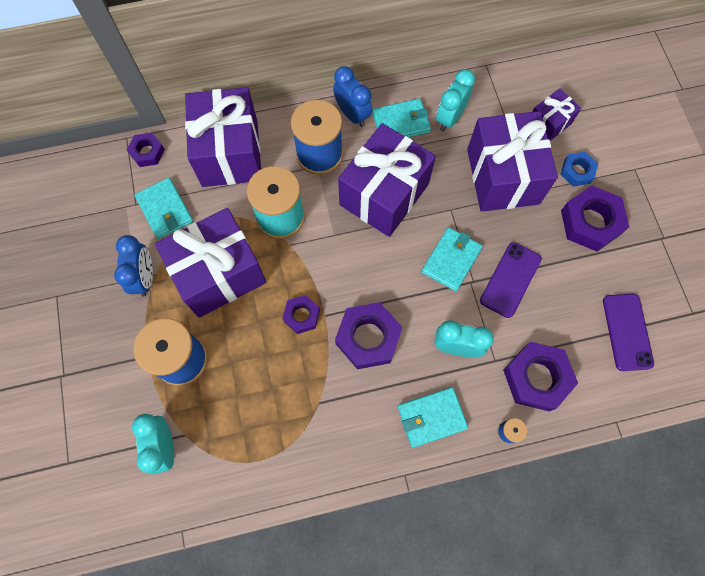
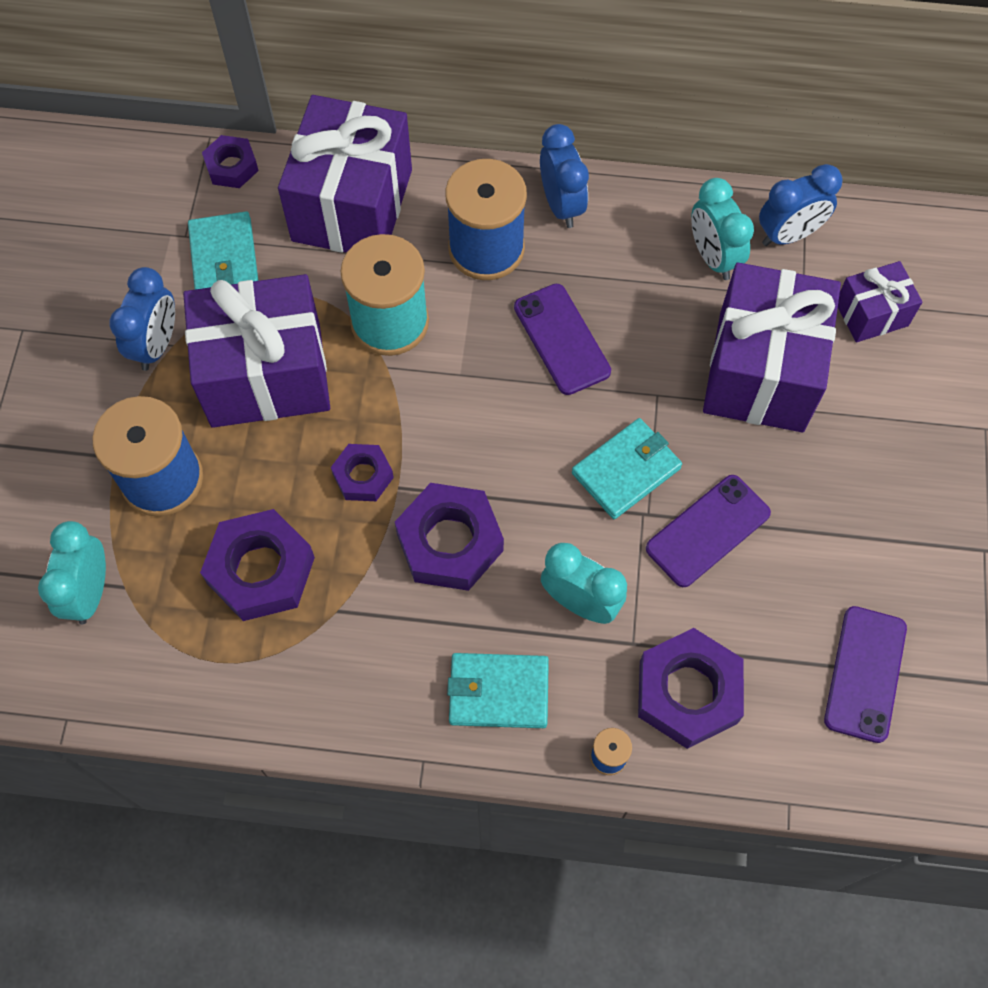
camera: 20 degrees right, 5 degrees down
(384, 194) = (561, 339): purple gift -> purple phone
(401, 123) = (632, 240): turquoise wallet -> none
(450, 118) = (713, 257): turquoise clock -> turquoise clock turned 75 degrees counterclockwise
(486, 92) = (788, 235): none -> blue clock
(577, 171) = (886, 402): blue nut -> none
(590, 222) = (875, 487): purple nut -> purple nut (261, 570)

